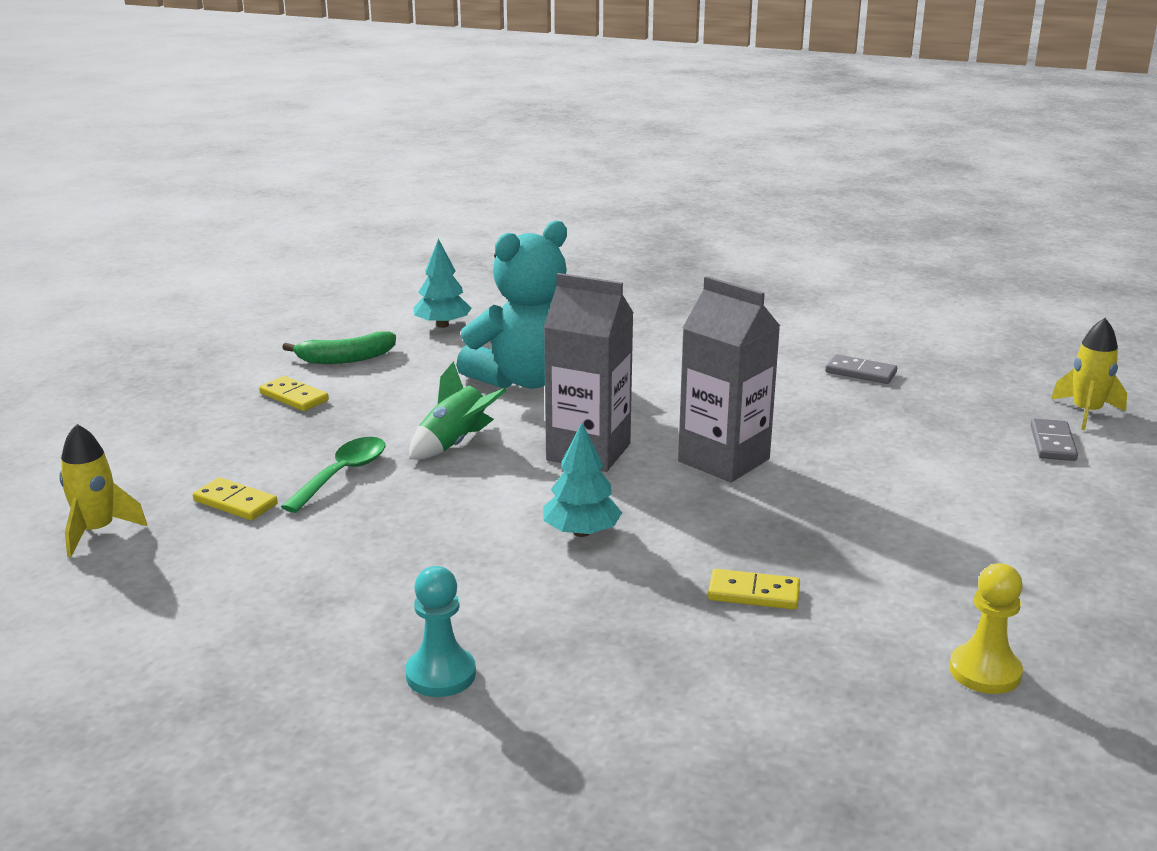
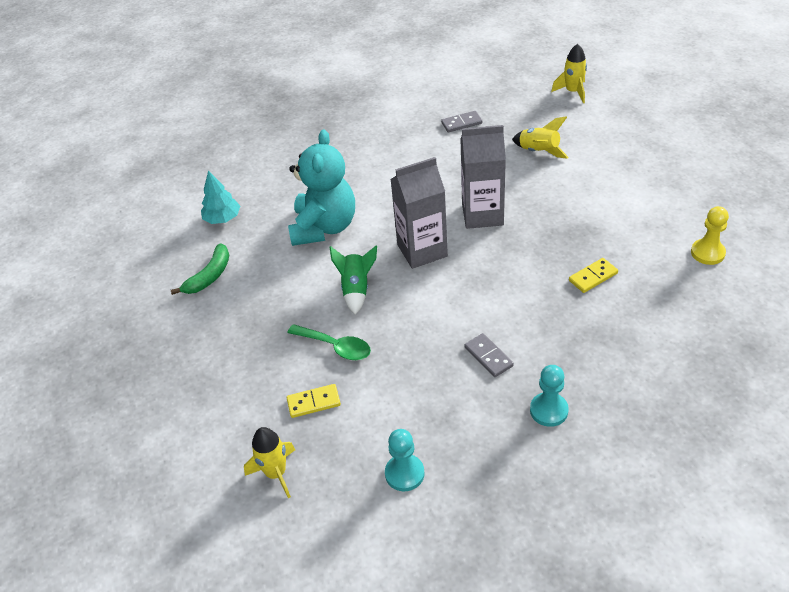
camera: 40 degrees left, 20 degrees up
(192, 615) = (404, 473): none -> turquoise pawn
(294, 397) = (226, 320): yellow domino -> none
(342, 474) = (335, 347): green spoon -> green spoon turned 135 degrees clockwise
(581, 532) = (488, 297): turquoise tree -> none
(917, 443) = (539, 152): none -> yellow rocket
(1052, 443) = (583, 118): grey domino -> grey domino (488, 357)

